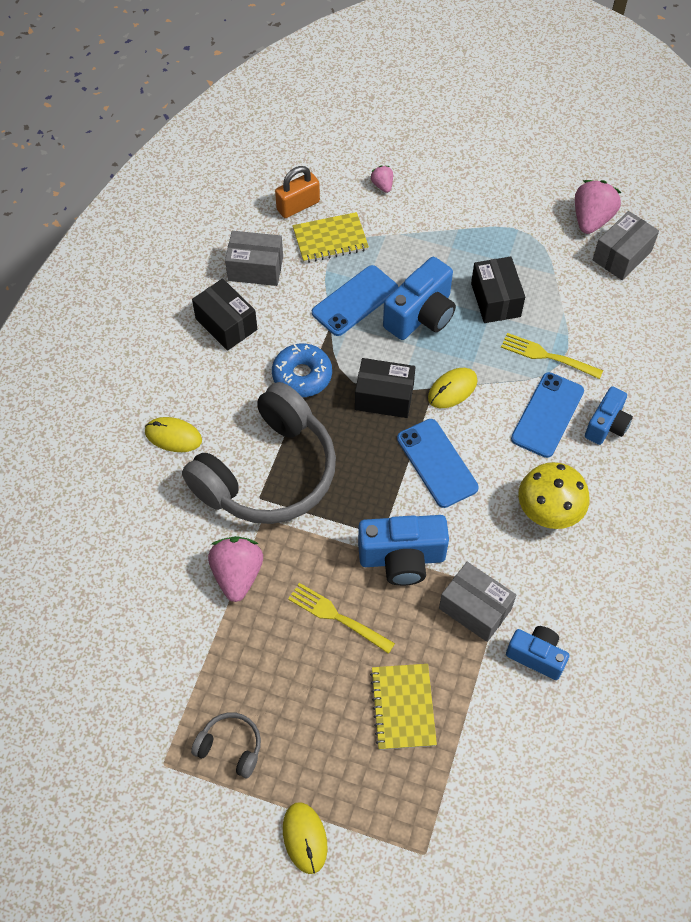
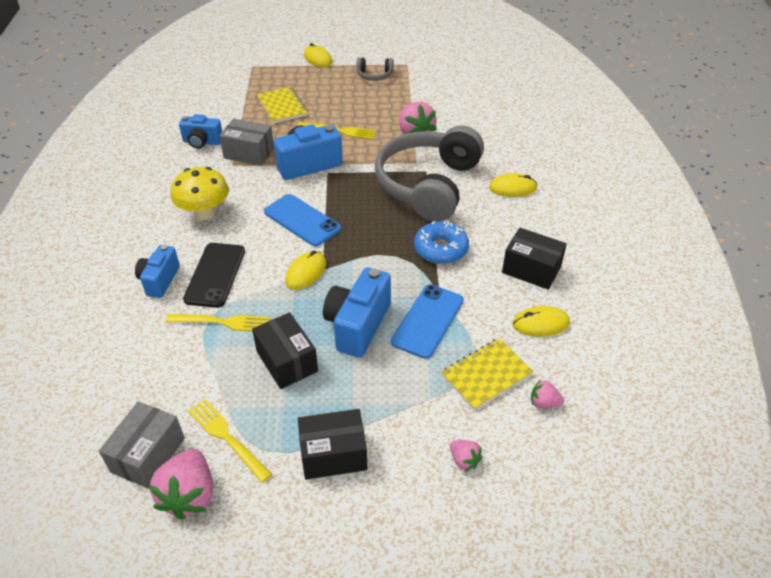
camera: 160 degrees right, 15 degrees down
(255, 268) = (540, 324): grey box -> yellow mouse
(298, 206) = (544, 403): orange padlock -> pink strawberry
(384, 397) = (363, 252): black box -> black box (333, 454)
(547, 415) = (215, 275): blue phone -> black phone
(558, 252) = (226, 437): none -> yellow fork

